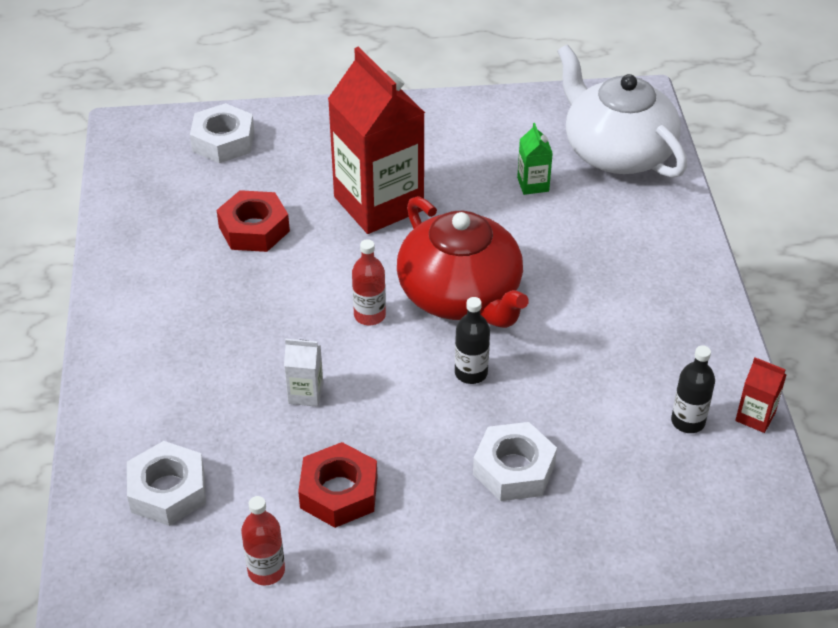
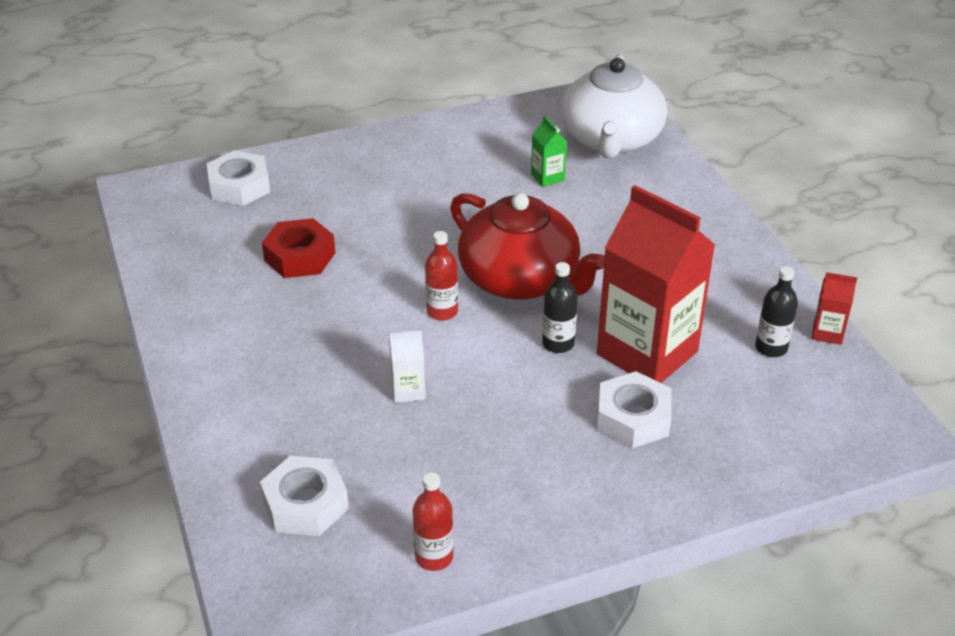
camera: 15 degrees left, 5 degrees down
(339, 492) = (476, 471): red nut -> none
(378, 204) = (411, 216): red carton -> red carton (647, 353)
(617, 152) = (611, 139): white teapot -> white teapot turned 120 degrees counterclockwise

